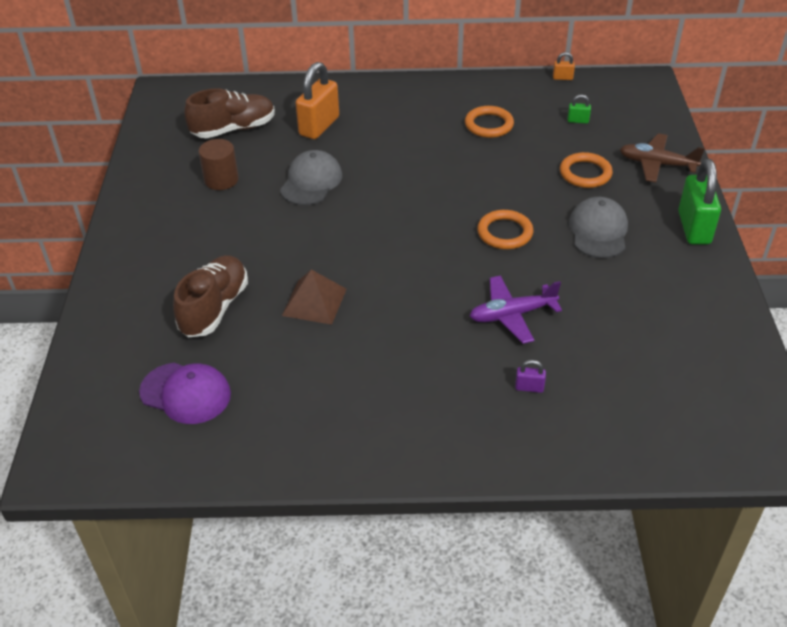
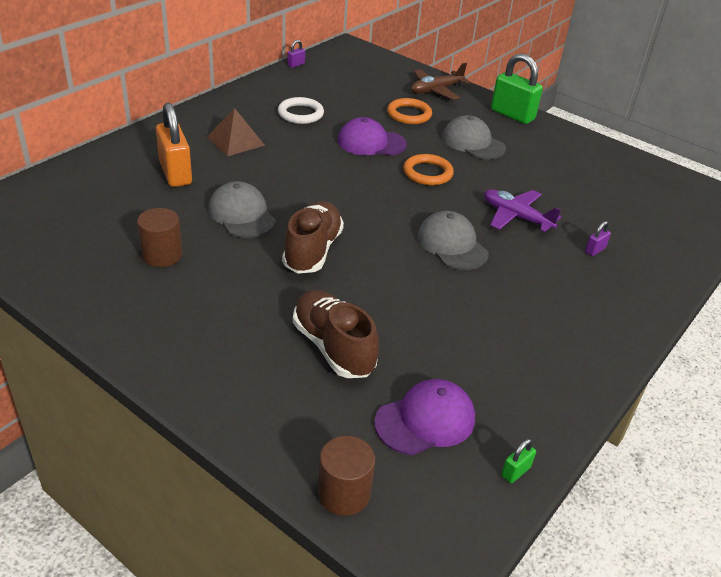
camera: 55 degrees left, 5 degrees down
(80, 391) = (344, 493): none -> brown cylinder
(233, 129) = (101, 212): brown shoe -> brown shoe (312, 250)
(314, 302) = (394, 291): brown pyramid -> brown pyramid (235, 141)
(416, 300) = (452, 245): none -> grey cap
(489, 125) = (300, 114): orange ring -> white ring
(504, 180) = (371, 143): none -> purple cap
(512, 315) = (516, 217): purple plane -> purple plane turned 105 degrees clockwise
(562, 78) = (296, 65): orange padlock -> purple padlock
(578, 121) = (350, 86): green padlock -> green padlock (515, 471)

